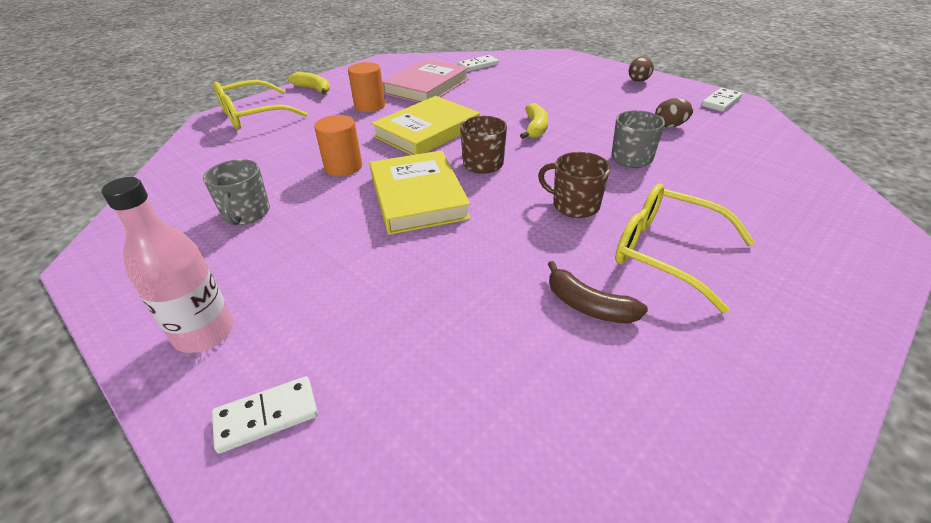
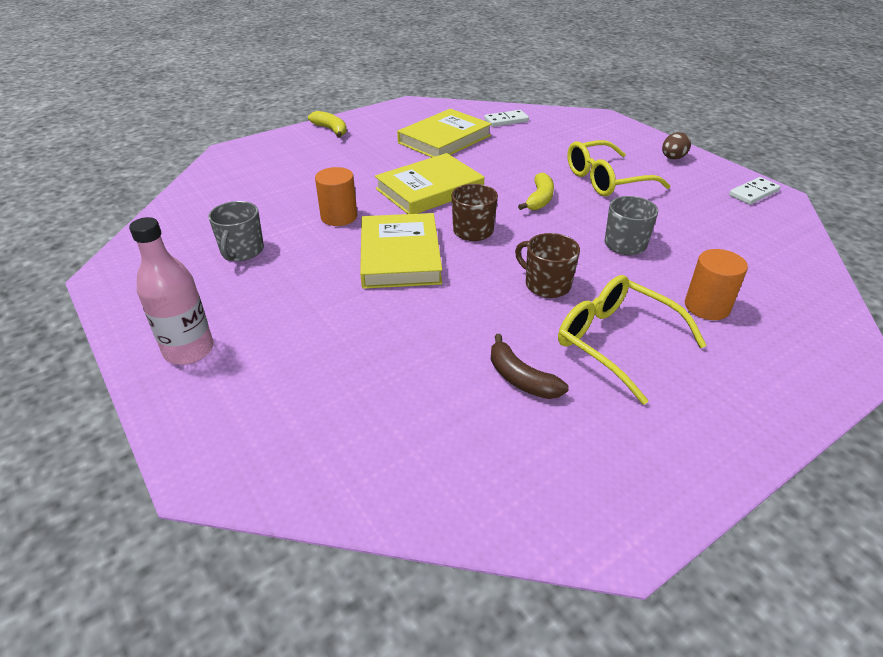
camera: 10 degrees right, 0 degrees up
(253, 115) = (267, 152): yellow glasses -> yellow glasses (606, 180)
(266, 416) = (225, 422): white domino -> none
(370, 106) = (381, 155): orange cylinder -> orange cylinder (707, 306)
(426, 86) = (444, 139): pink book -> yellow book
(670, 126) = (683, 214): brown egg -> none

